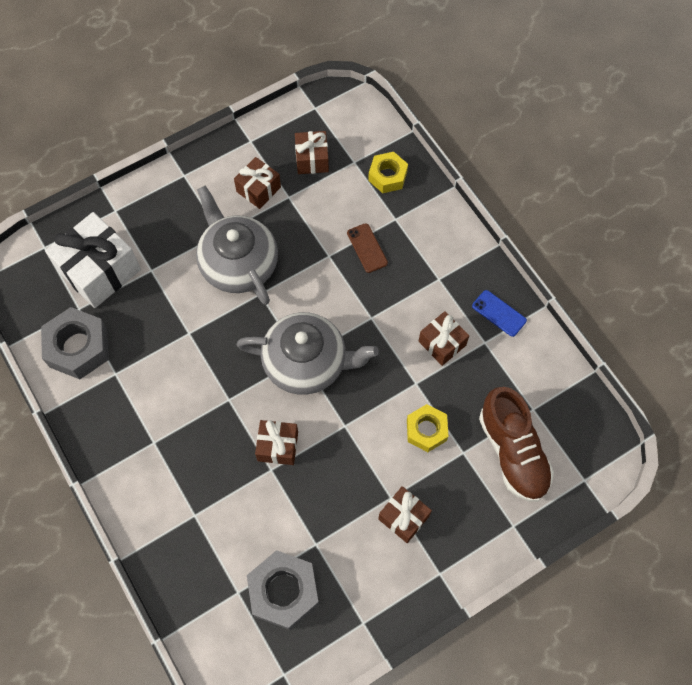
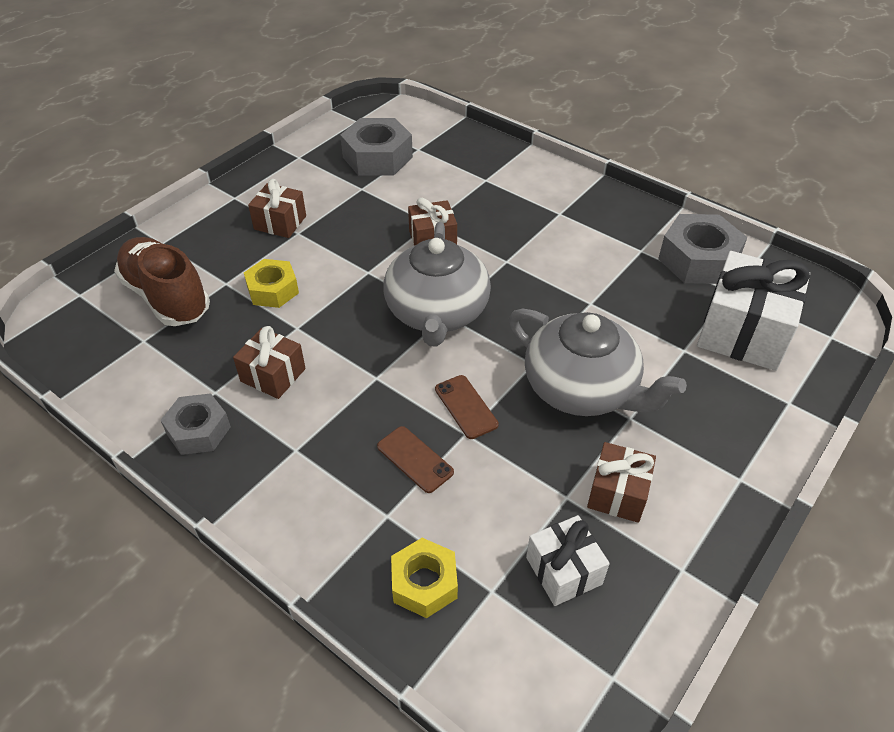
camera: 160 degrees right, 20 degrees down
(307, 362) = (437, 312): grey teapot -> grey teapot turned 75 degrees counterclockwise
(312, 159) = (563, 570): brown gift -> white gift
(320, 274) = (466, 407): none -> brown phone
(499, 313) = (198, 430): blue phone -> grey nut

